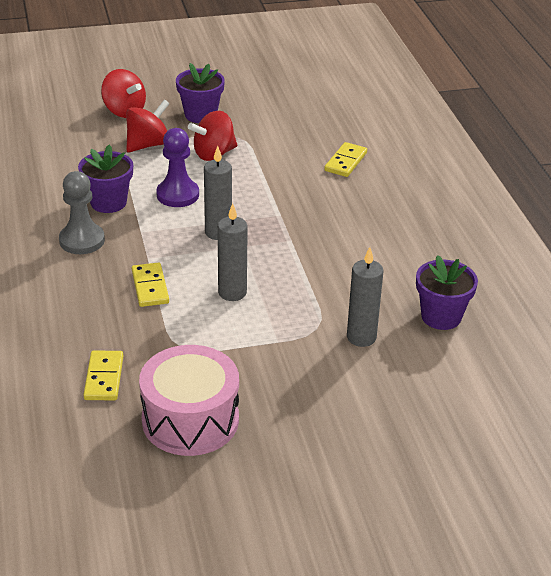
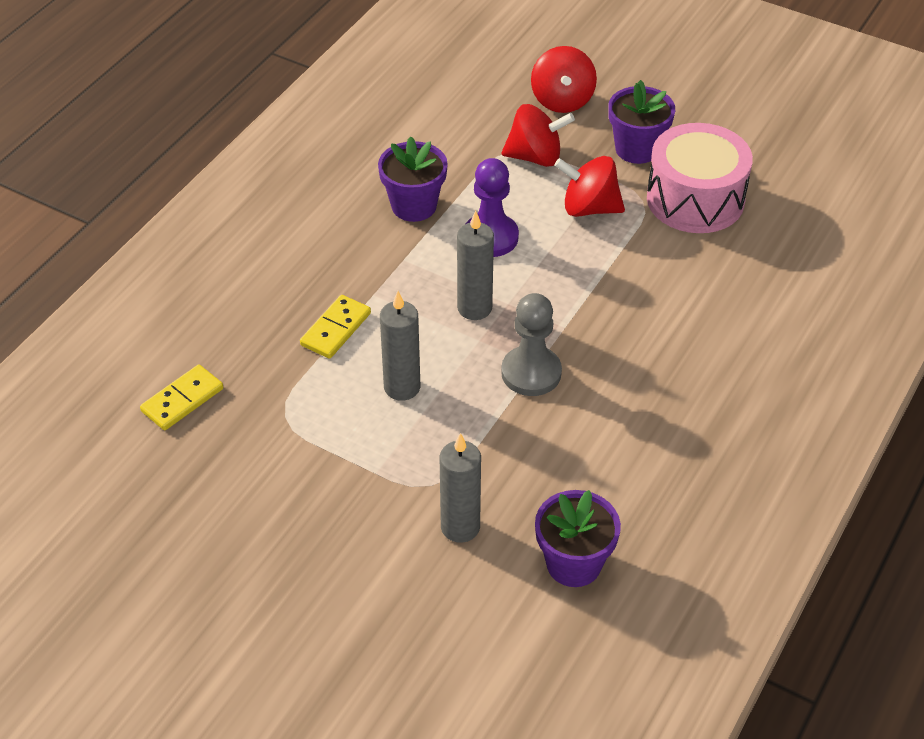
camera: 45 degrees right, 10 degrees up
(82, 240) = (338, 236): grey pawn -> grey pawn (531, 373)
(190, 420) = (198, 497): pink drum -> pink drum (695, 199)
(345, 162) = (722, 303): yellow domino -> none

